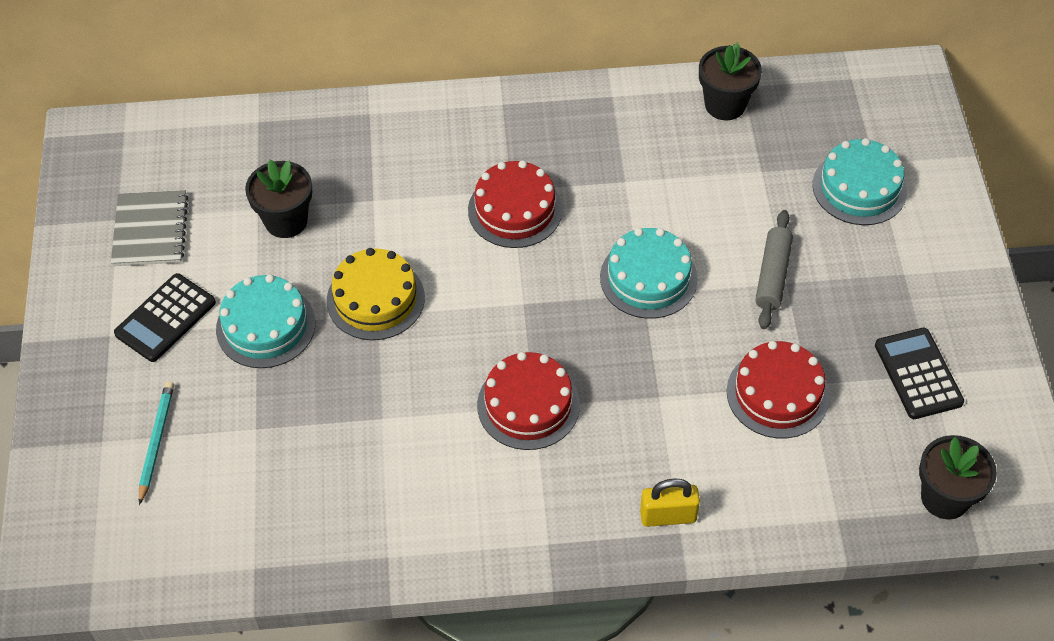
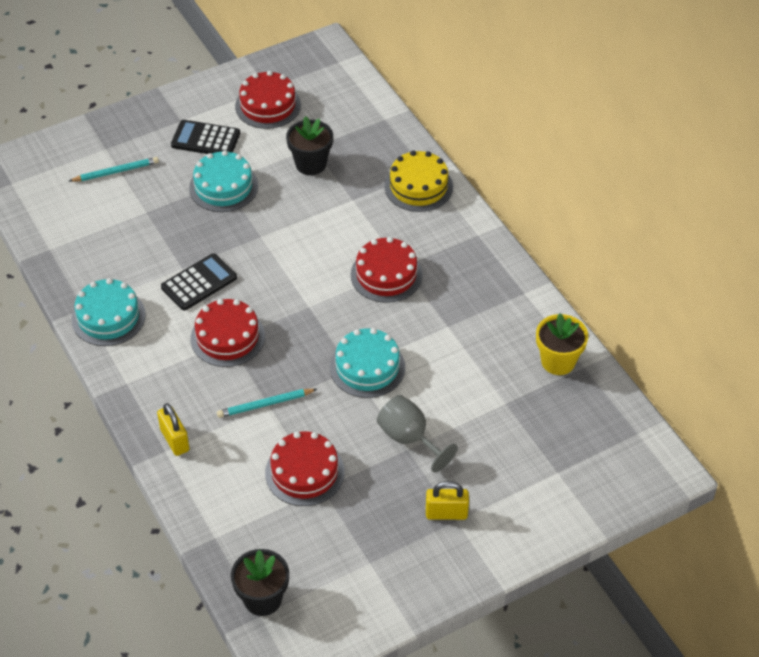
camera: 65 degrees right, 5 degrees down
(150, 230) = (268, 105): grey notebook -> red cake
(375, 299) = (272, 230): yellow cake -> yellow cake (418, 186)
(656, 400) = (265, 404): none -> turquoise pencil
(725, 105) = (558, 361): black flower pot -> yellow flower pot
(772, 275) = (409, 438): grey rolling pin -> grey goblet
(859, 188) = (525, 469): turquoise cake -> turquoise cake (108, 317)
(891, 279) = (446, 513): none -> yellow padlock
(918, 374) = (365, 554): black calculator -> black calculator (199, 283)

